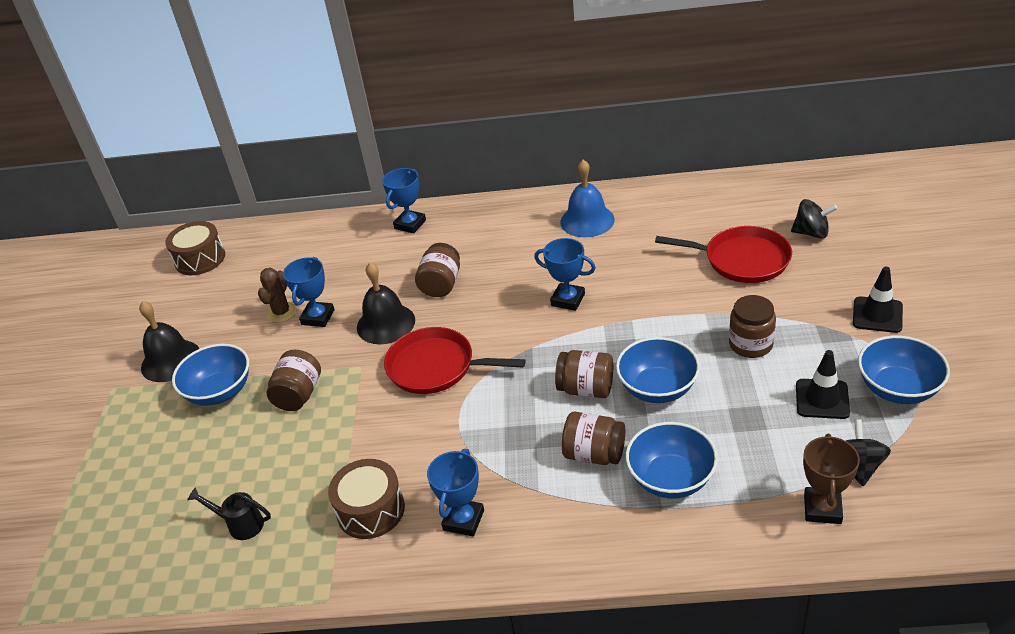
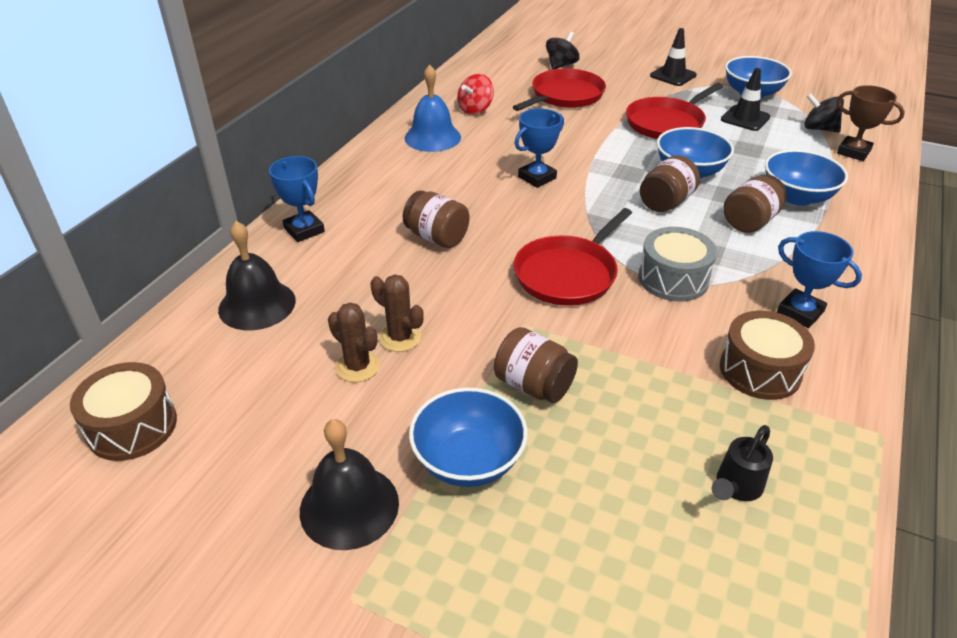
camera: 70 degrees left, 0 degrees up
(318, 317) = (400, 337): blue trophy -> brown cactus
(386, 323) = (465, 289): black bell -> black bell (257, 305)
(465, 428) = (673, 279): none -> grey drum
(659, 221) = (475, 109): none -> red spinning top
(750, 344) = (667, 123): brown jar -> red pan

